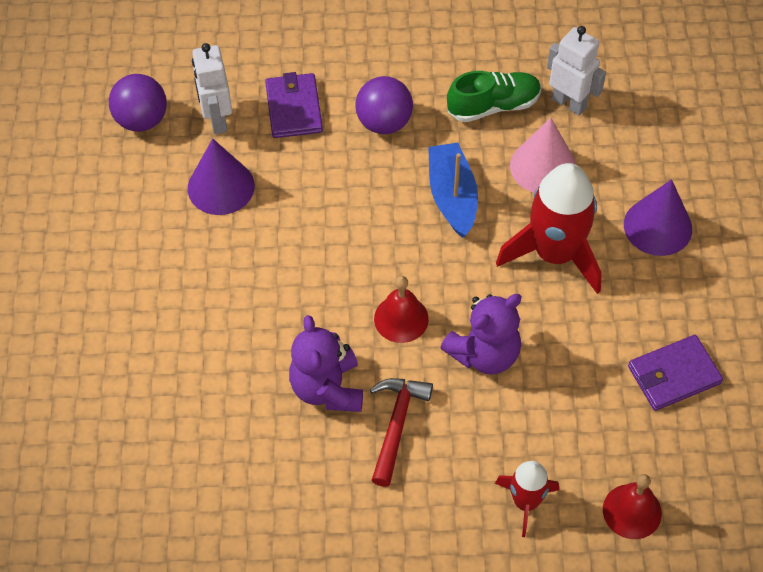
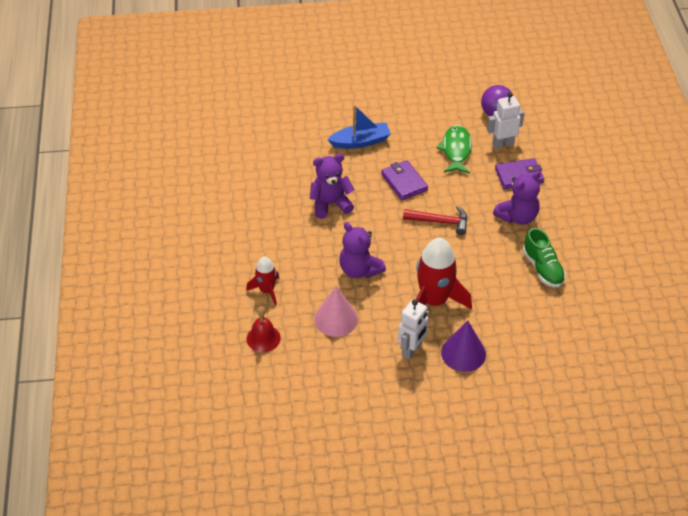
camera: 85 degrees right, 10 degrees down
(221, 187) = (456, 150): purple cone -> green fish
(384, 122) = (517, 217): purple ball -> purple teddy bear
(396, 425) = (310, 233): red hammer -> red hammer (440, 222)
(401, 318) = (378, 232): red bell -> none
(452, 197) = (468, 251): blue boat -> blue boat (360, 142)
(543, 166) = (499, 294): pink cone -> pink cone (336, 319)
(569, 103) = (554, 307): white robot -> white robot (411, 350)
(673, 375) = (354, 359): purple wallet -> purple wallet (404, 182)

